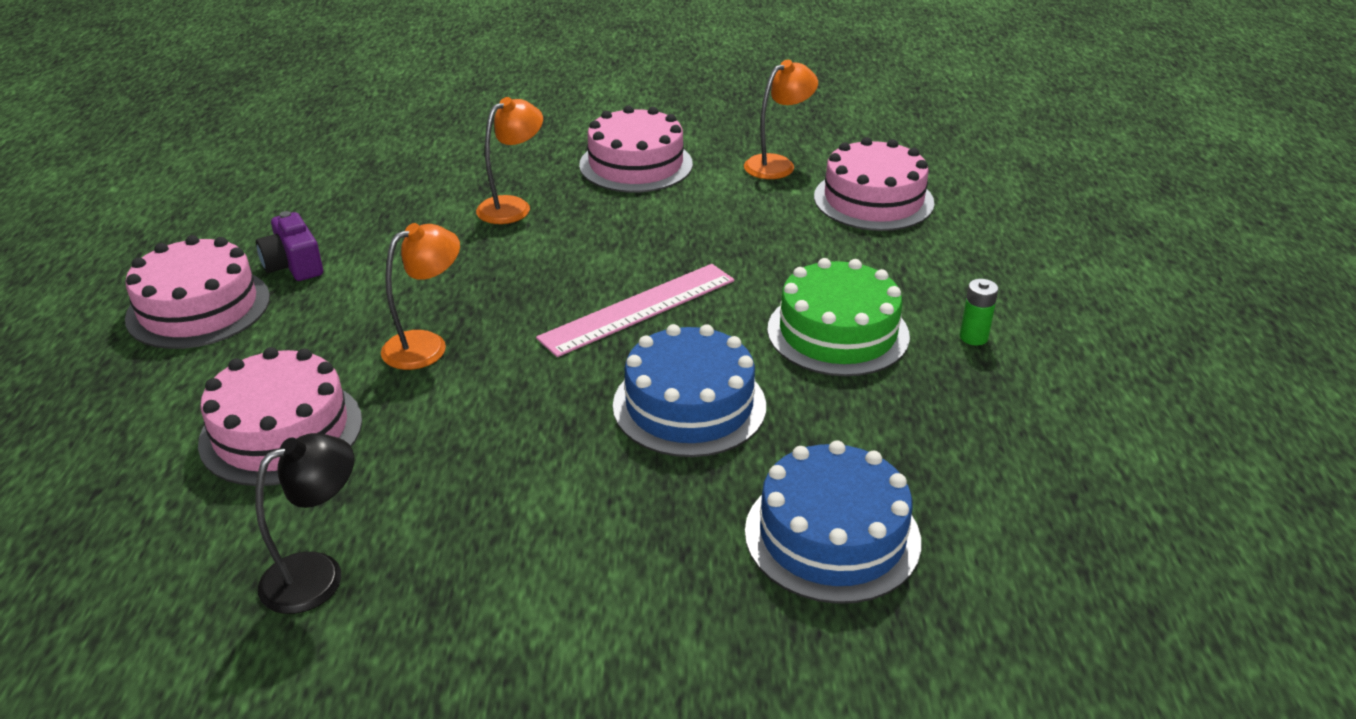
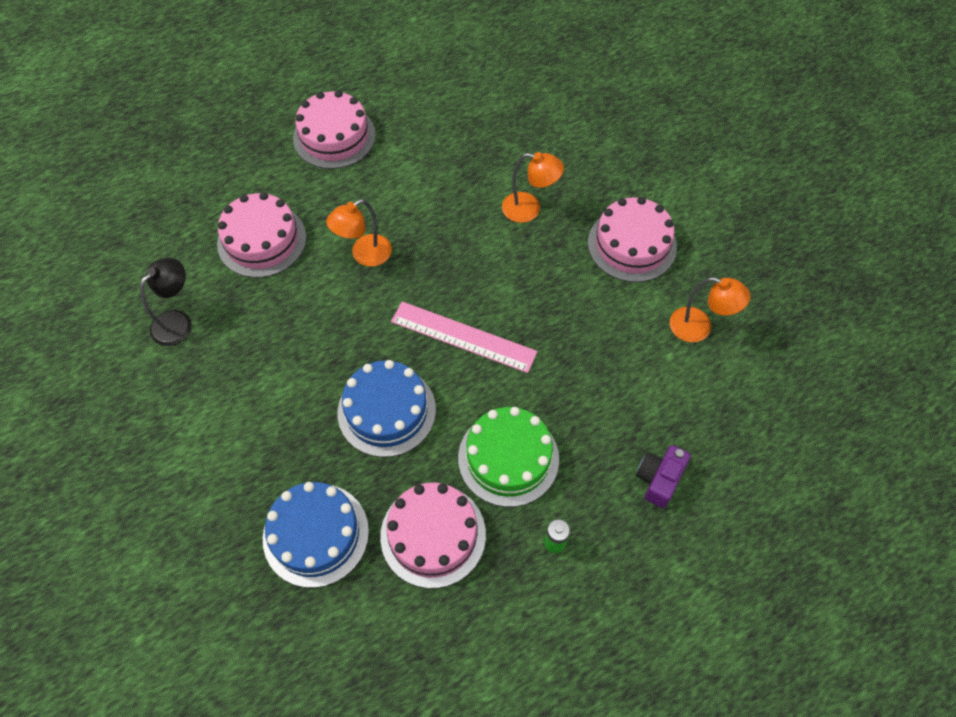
camera: 60 degrees right, 25 degrees up
(294, 265) = (397, 148): purple camera -> purple camera (659, 479)
(318, 574) = (178, 321): black lamp -> black lamp turned 75 degrees counterclockwise
(426, 345) = (364, 255): orange lamp -> orange lamp turned 120 degrees clockwise
(873, 200) = (694, 411): pink cake -> pink cake (433, 535)

